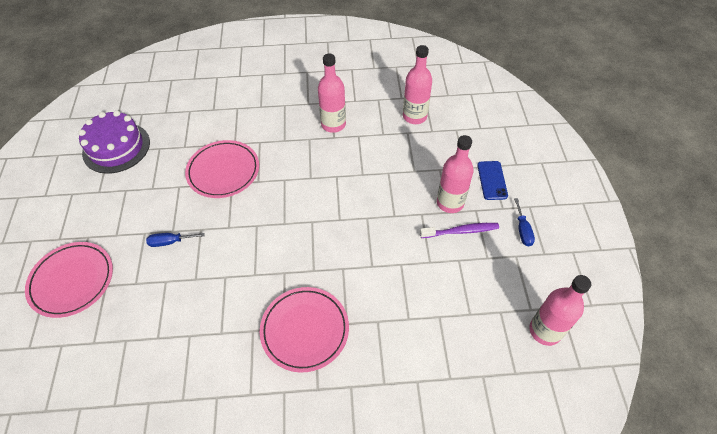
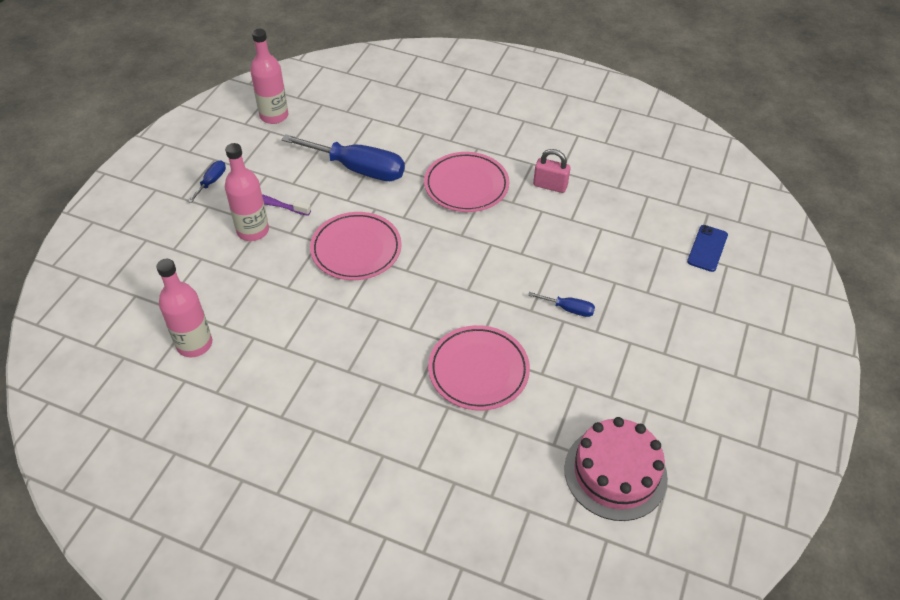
camera: 155 degrees left, 5 degrees down
(72, 281) = (683, 310): pink plate -> pink plate (356, 249)
(116, 147) = (615, 473): purple cake -> pink cake
(221, 370) = (550, 185): none -> pink padlock
(333, 124) = (303, 378): pink bottle -> none
(415, 302) = (358, 169): none -> blue screwdriver
(492, 180) = (189, 234): blue phone -> blue phone (707, 248)

